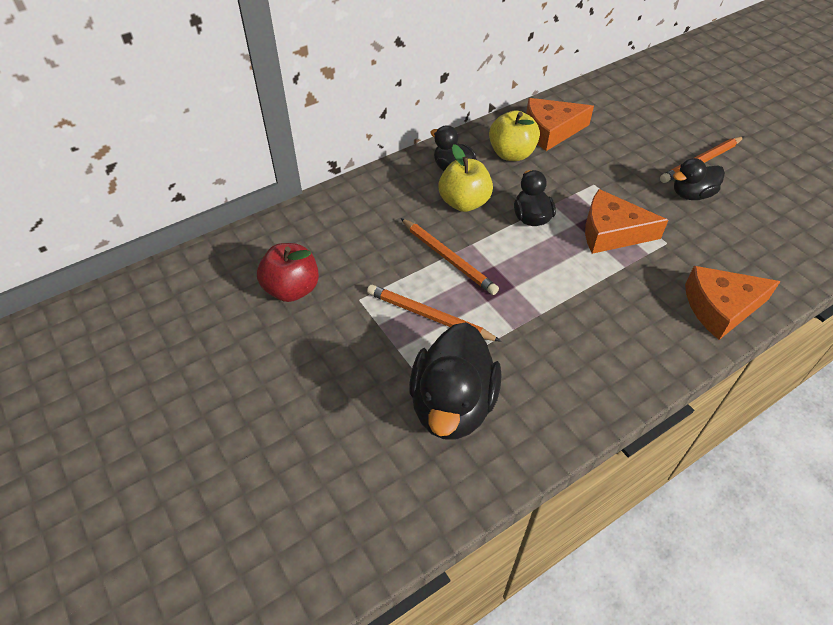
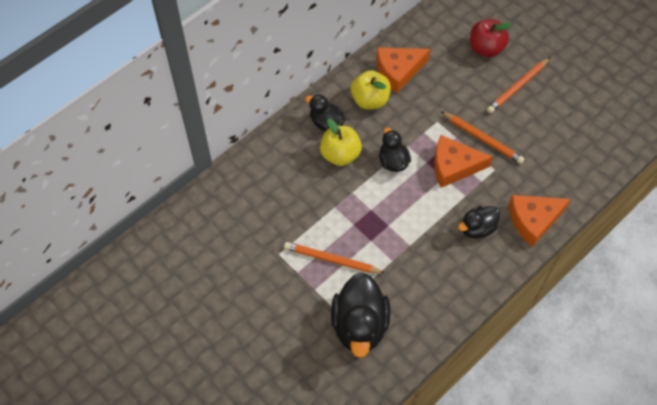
camera: 10 degrees left, 10 degrees up
(292, 289) = (228, 253): red apple -> red apple (486, 48)
(448, 258) = (337, 208): orange pencil -> orange pencil (483, 139)
(691, 194) = (511, 121): black duck -> black duck (477, 228)

